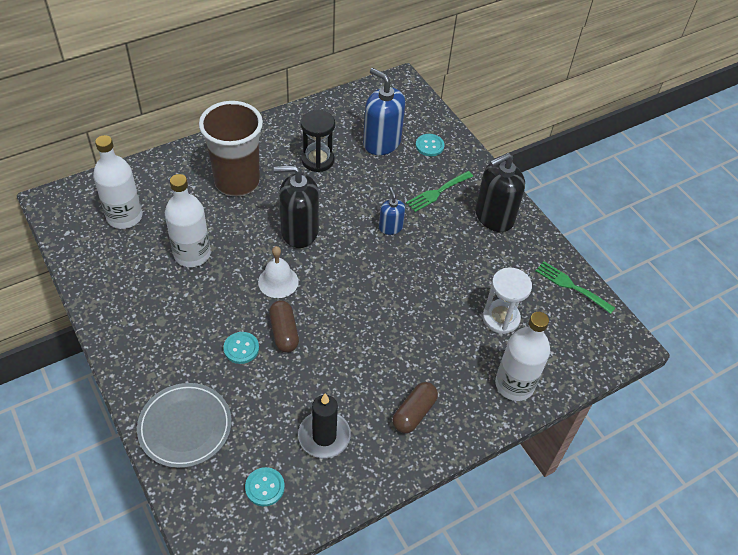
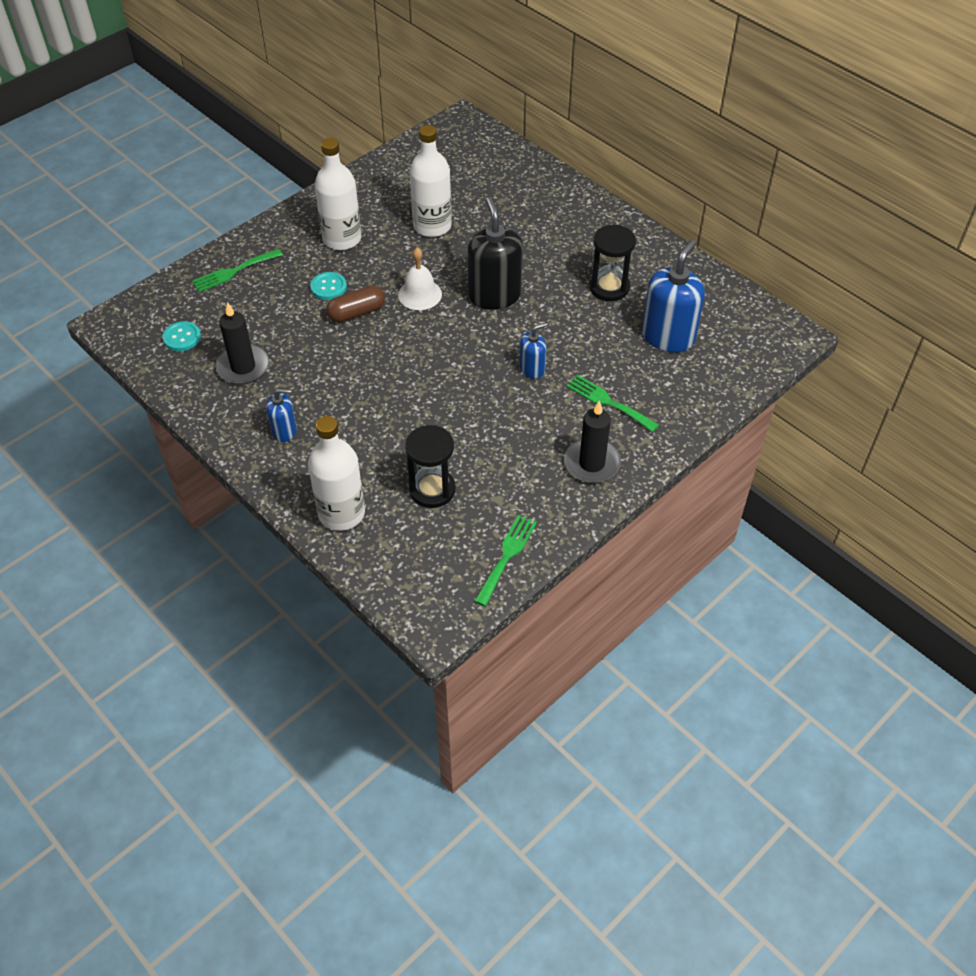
camera: 80 degrees right, 0 degrees up
(124, 217) = (461, 170): white bottle -> white bottle (342, 239)
(185, 427) = (233, 272): grey plate -> green fork
(237, 182) = (544, 233): brown cup -> none
(414, 413) = (284, 431): brown capsule -> blue soap dispenser
(429, 146) = (686, 382): turquoise button -> none
(494, 217) = (592, 463): black soap dispenser -> black candle
(501, 318) = (432, 489): white hourglass -> black hourglass

